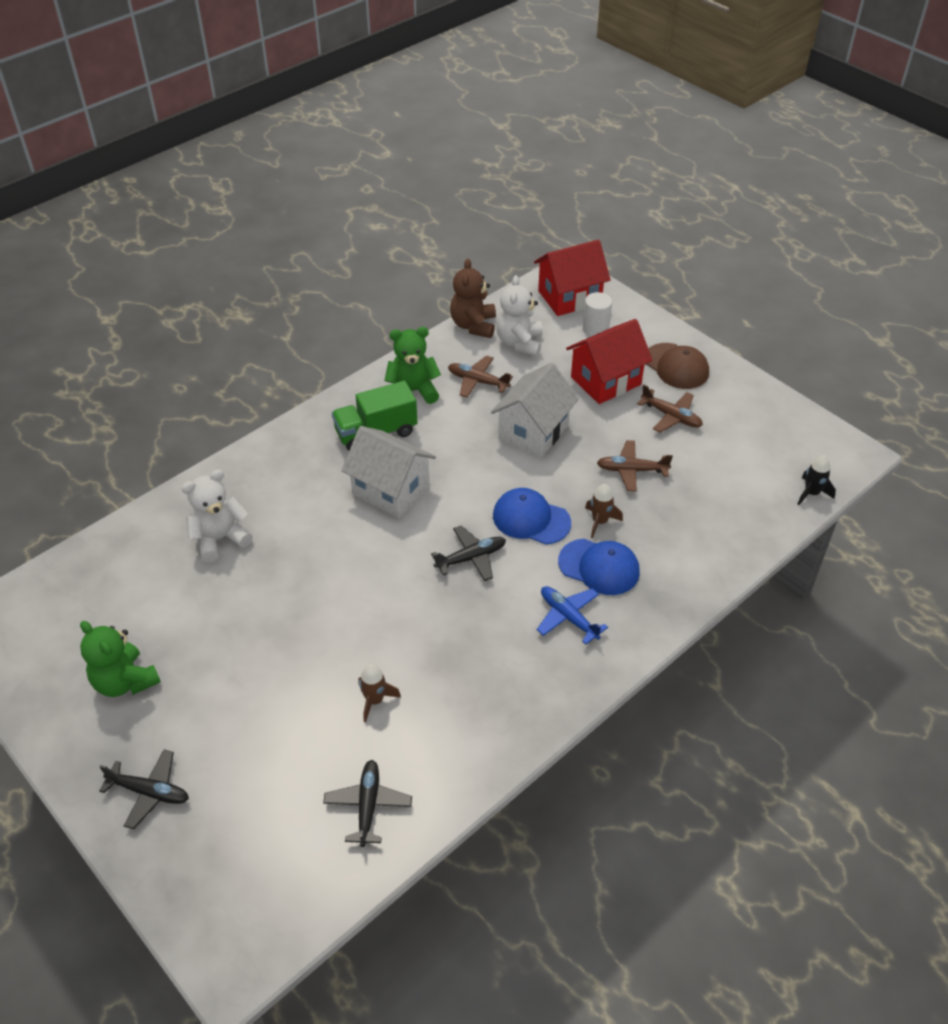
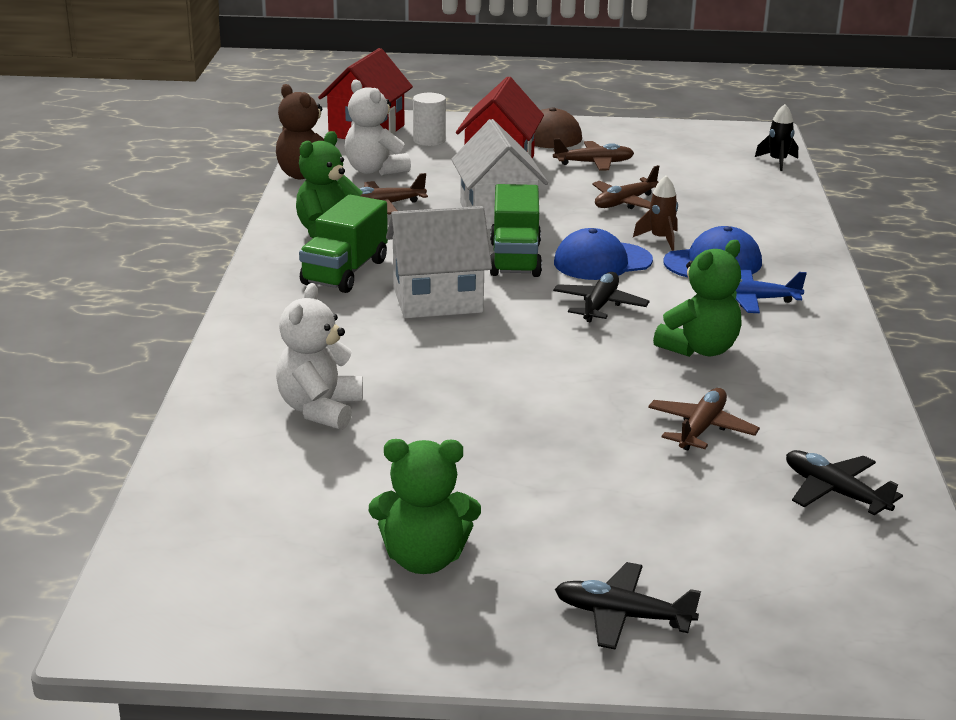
camera: 45 degrees left, 20 degrees down
(149, 792) = (622, 616): black plane -> black plane turned 135 degrees counterclockwise
(375, 700) = (701, 428): brown rocket -> brown plane
(471, 637) = (699, 349): none -> green teddy bear
(483, 482) = (515, 259): none -> green truck

